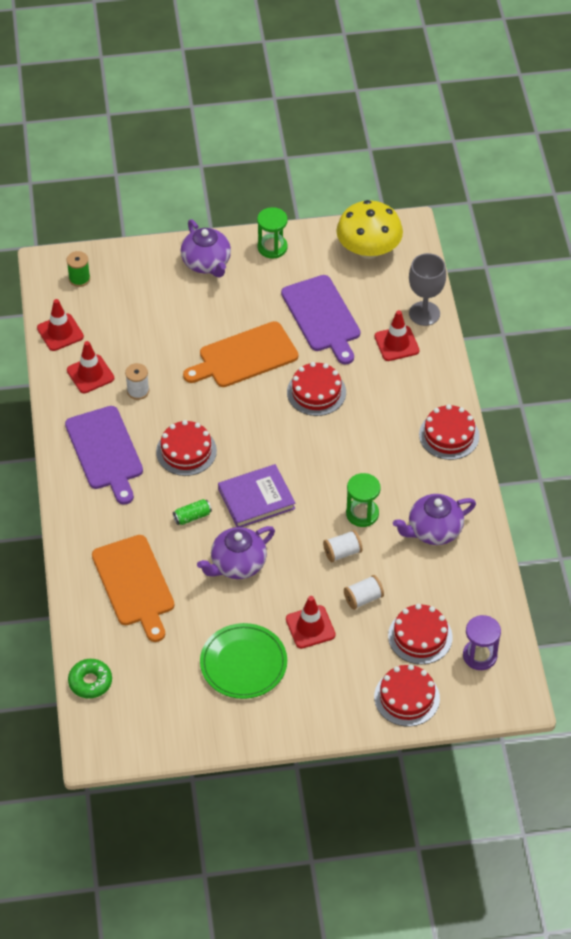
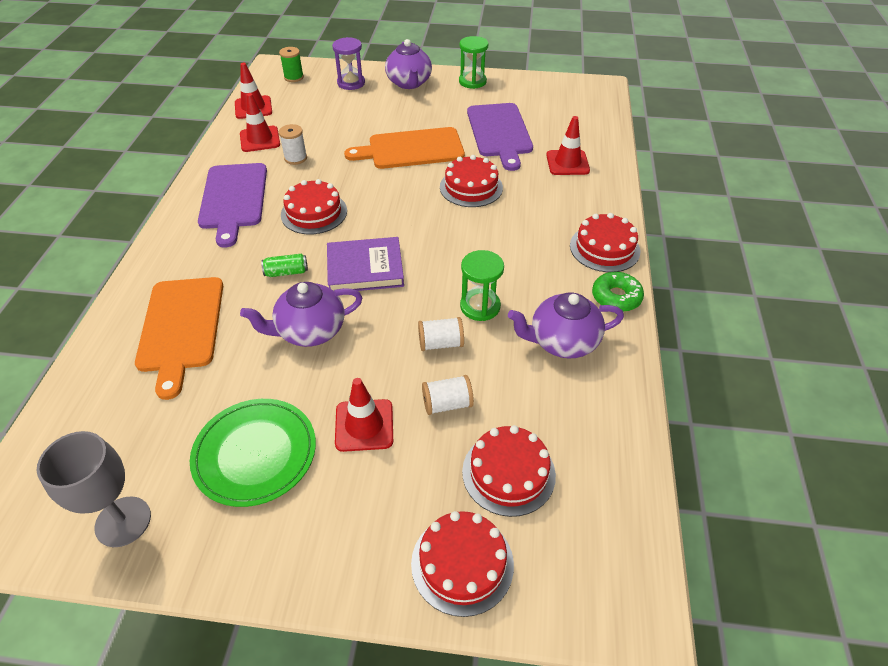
camera: 15 degrees right, 5 degrees down
(90, 682) = (52, 431): green donut -> green donut (616, 297)
(368, 249) = (560, 95): yellow mushroom -> none
(424, 313) = (602, 145): grey goblet -> grey goblet (123, 521)
(479, 656) = (589, 523): purple hourglass -> purple hourglass (351, 83)

